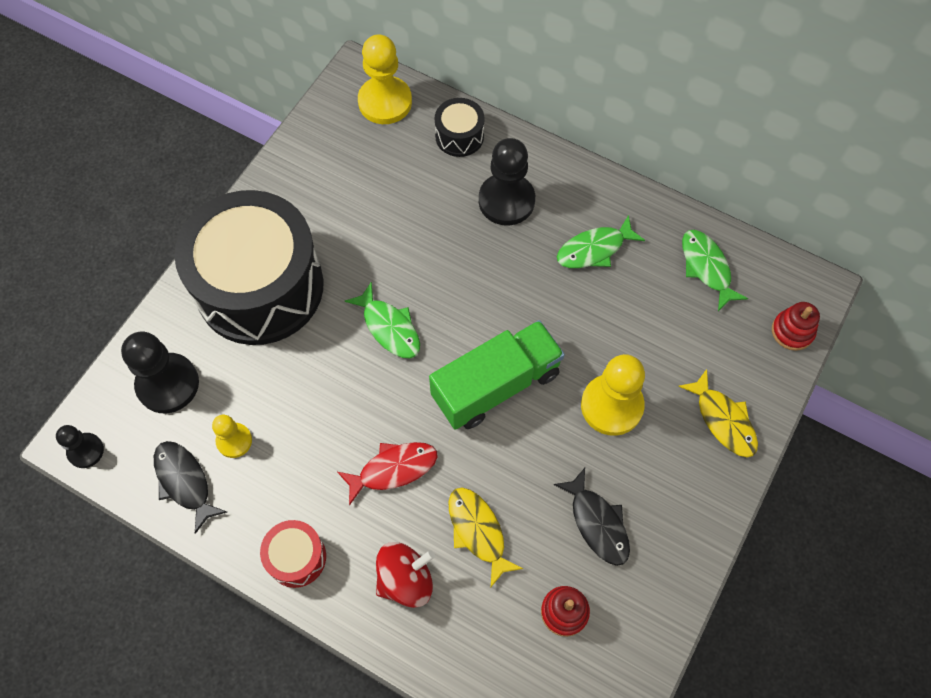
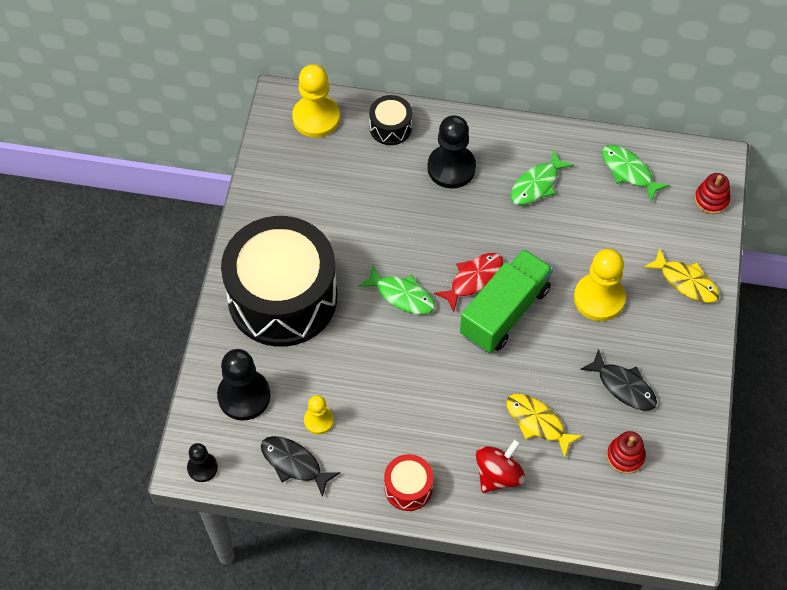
camera: 20 degrees left, 5 degrees down
(393, 469) = (453, 400): red fish -> red fish (473, 279)

